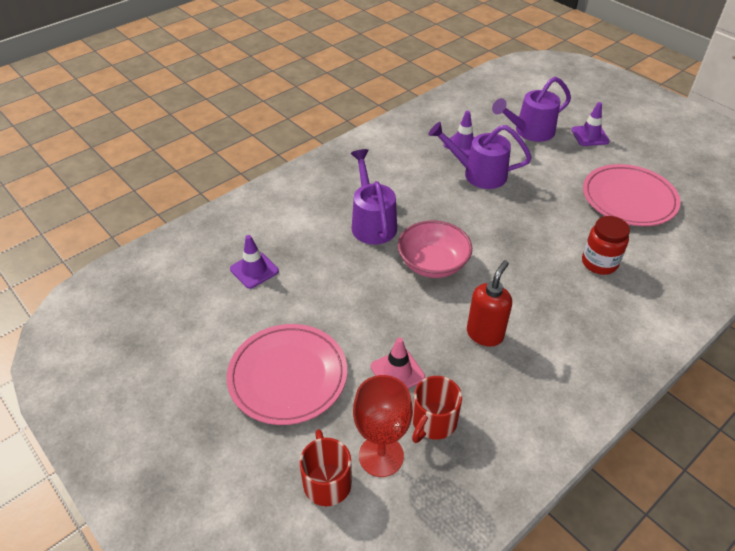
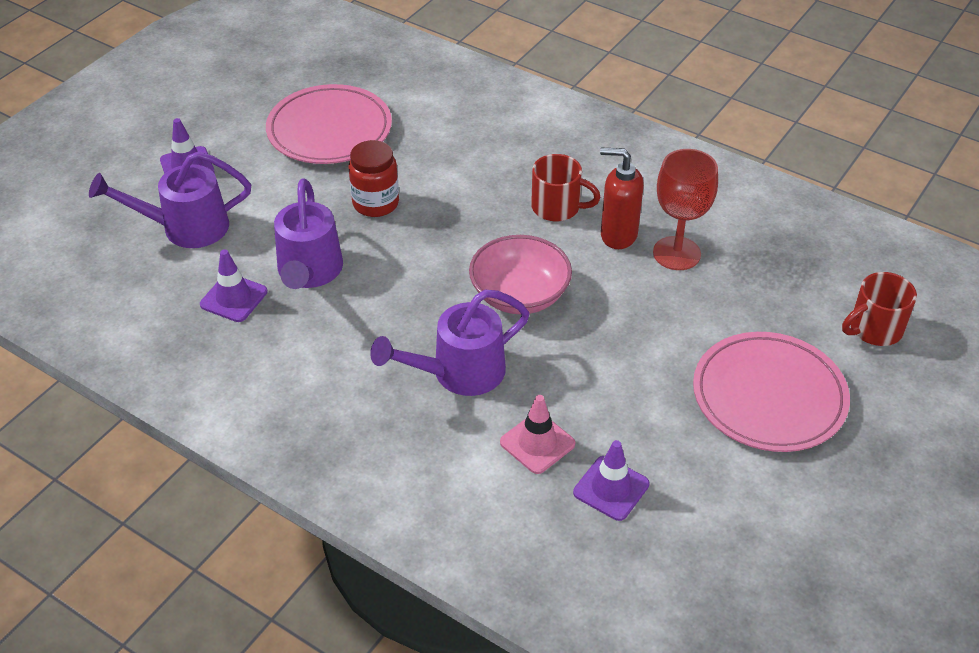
camera: 105 degrees left, 0 degrees up
(381, 456) = (820, 294): red goblet -> red goblet (676, 253)
(397, 372) = (709, 299): pink traffic cone -> pink traffic cone (537, 443)
(433, 422) = (757, 261): red mug -> red mug (557, 207)
(529, 132) = (185, 228): purple watering can -> purple watering can turned 120 degrees clockwise
(599, 263) = (462, 152): red jar -> red jar (375, 203)

